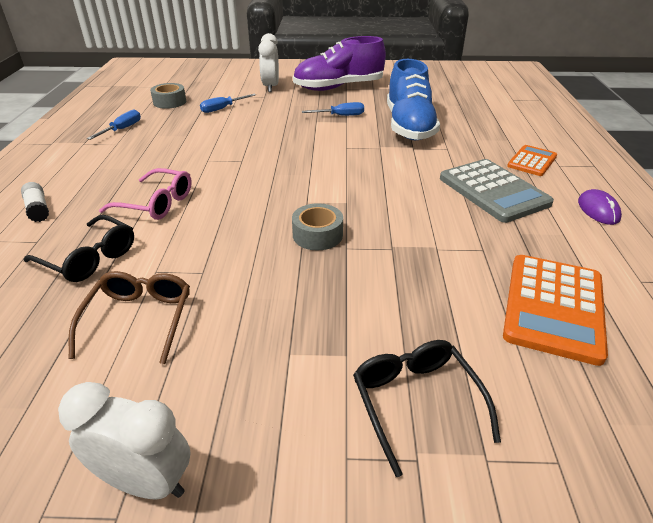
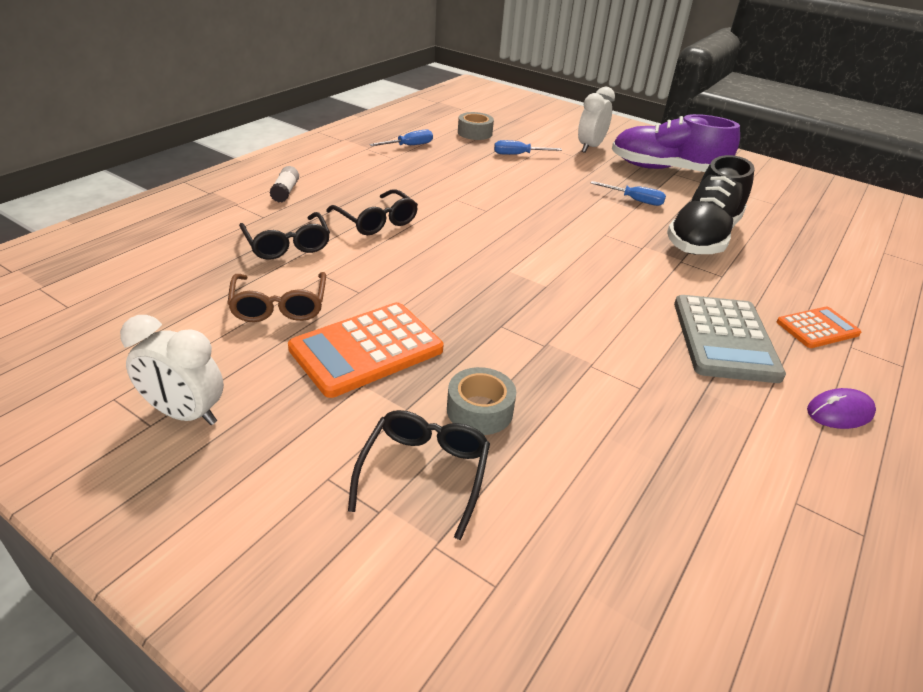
camera: 30 degrees right, 0 degrees up
(139, 319) = (279, 306): brown glasses -> brown glasses turned 135 degrees clockwise
(145, 481) = (185, 414): white clock -> white clock turned 150 degrees clockwise
(156, 203) = (376, 221): pink glasses -> black glasses
(317, 235) = (486, 303): grey tape -> grey tape (479, 410)
(409, 126) = (703, 237): blue shoe -> black shoe
(553, 307) = (653, 472): orange calculator -> orange calculator (366, 349)
(598, 210) = (839, 412): purple mouse -> purple mouse turned 45 degrees clockwise

